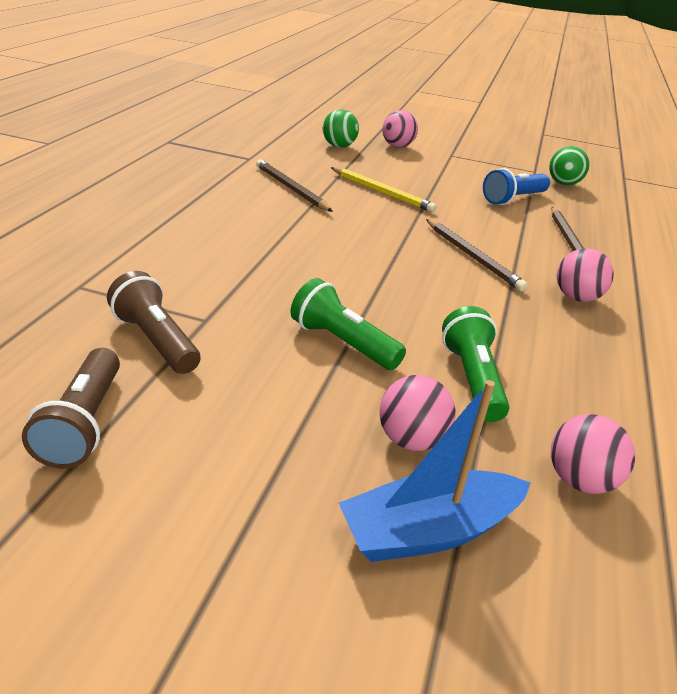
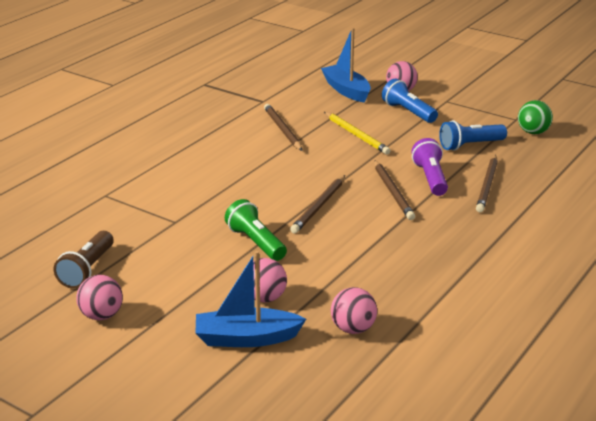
camera: 20 degrees right, 5 degrees down
(156, 340) = (140, 231): brown flashlight -> none
(339, 146) = (346, 90): green ball -> blue boat
(396, 282) = (319, 206): none -> brown pencil
(421, 167) = (408, 112): none -> blue flashlight
(472, 379) = (328, 271): green flashlight -> none
(502, 237) = (430, 178): none -> purple flashlight
(576, 297) = (452, 227): pink ball -> pink ball (101, 315)

